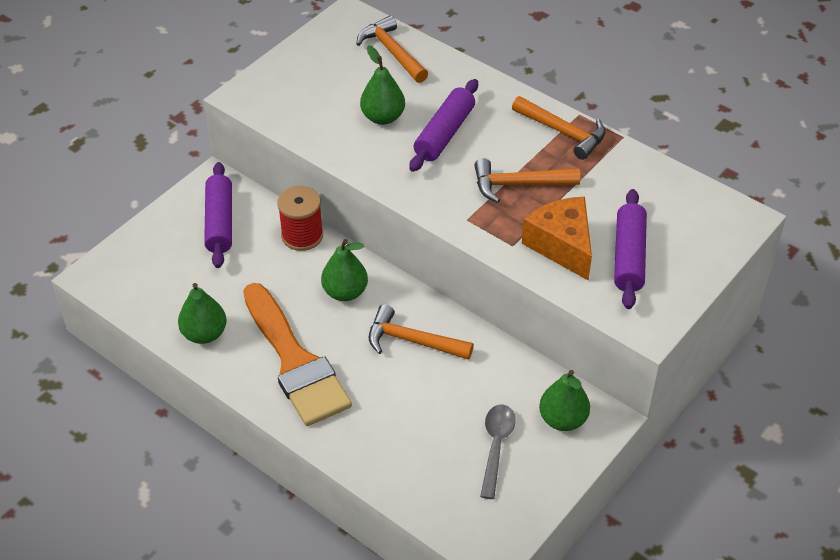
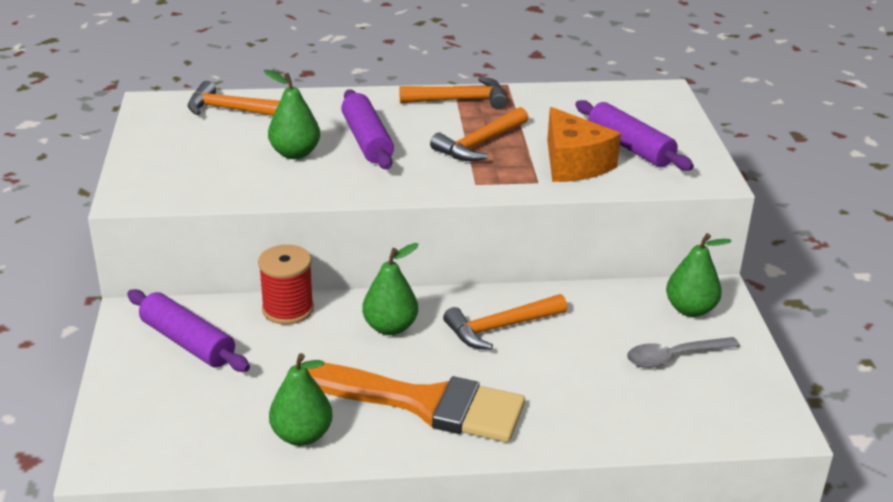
camera: 45 degrees left, 15 degrees down
(496, 447) = (674, 357): grey spoon -> grey spoon turned 75 degrees counterclockwise
(562, 245) = (574, 164): orange cheese -> orange cheese turned 135 degrees counterclockwise

